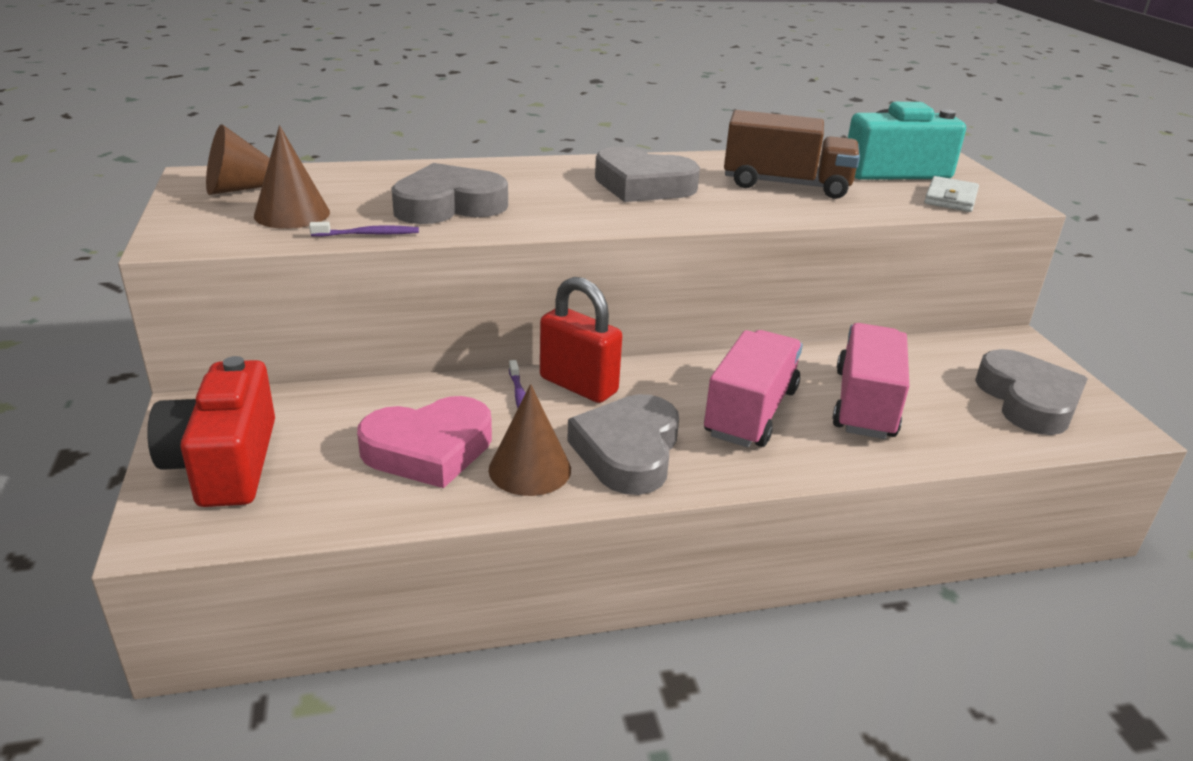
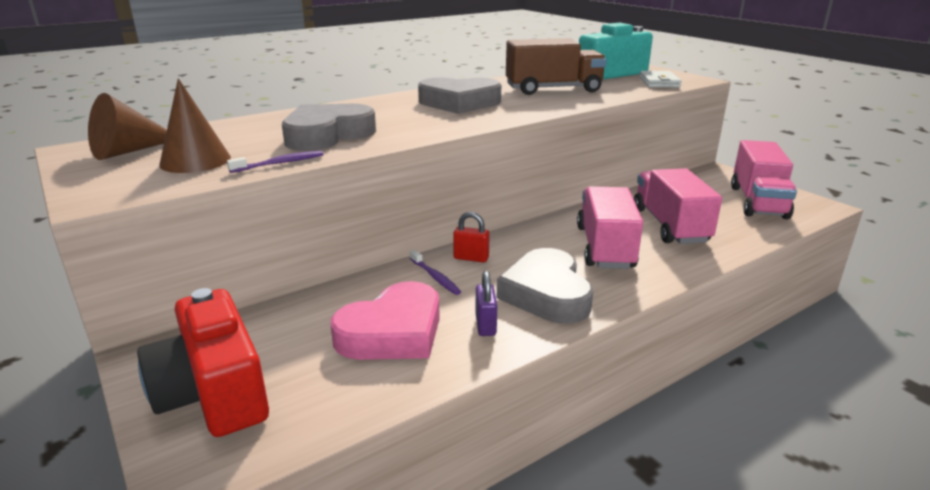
camera: 20 degrees left, 5 degrees down
(530, 469) = (485, 325): brown cone -> purple padlock
(578, 385) = (471, 258): red padlock -> red padlock, size x0.52
(1028, 400) = (758, 202): grey heart -> pink truck

